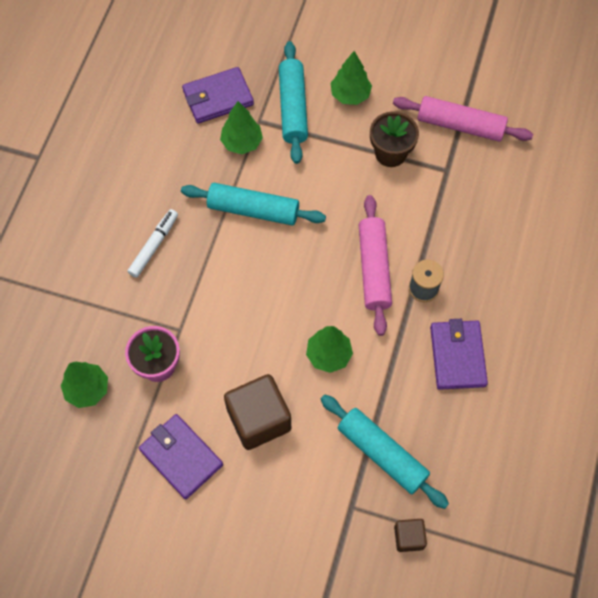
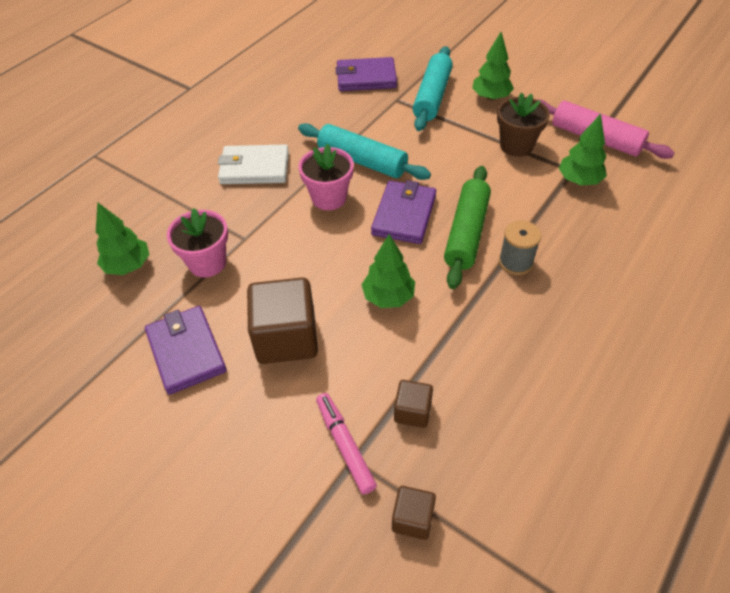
camera: 20 degrees right, 15 degrees down
(153, 246) = (254, 168): white marker -> white wallet
(238, 263) = (329, 198): none -> pink flower pot
(242, 142) = (373, 111): green tree -> green tree (579, 180)
(341, 498) = (345, 446): none -> pink marker
(374, 269) = (466, 233): pink rolling pin -> green rolling pin
(382, 453) = (412, 411): turquoise rolling pin -> brown cube
(457, 356) = (536, 334): purple wallet -> purple wallet (404, 215)

